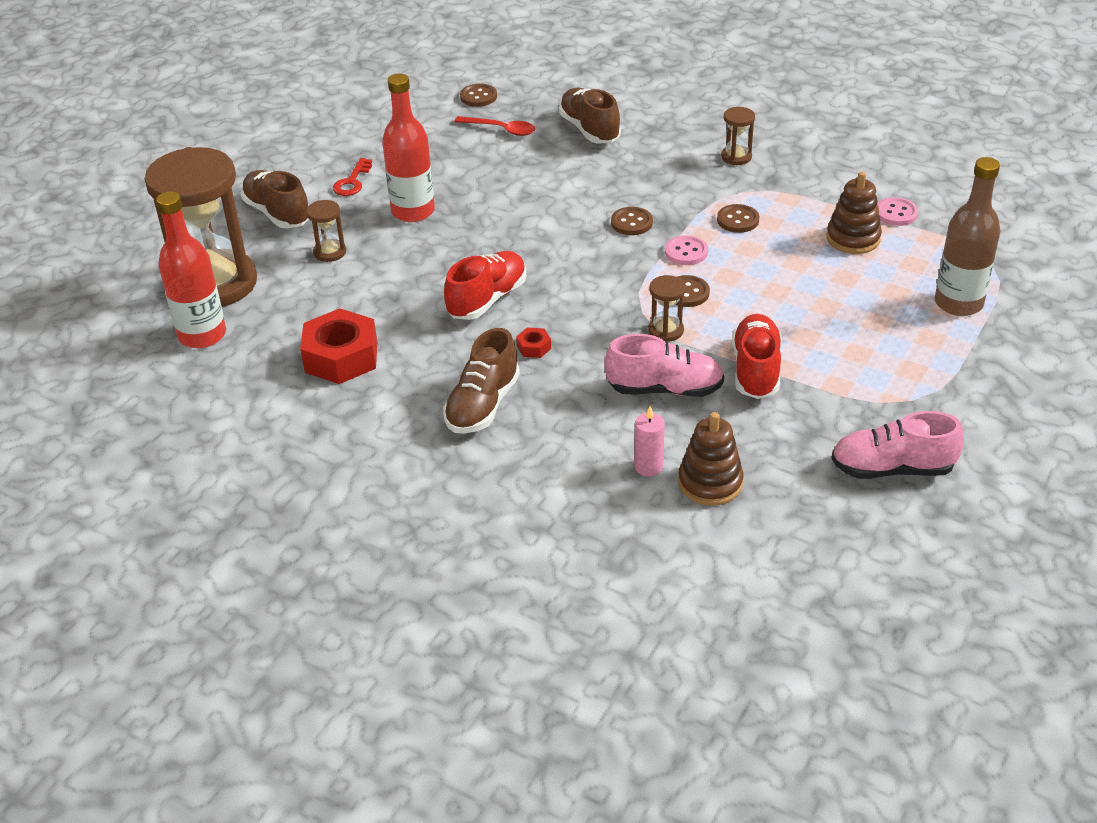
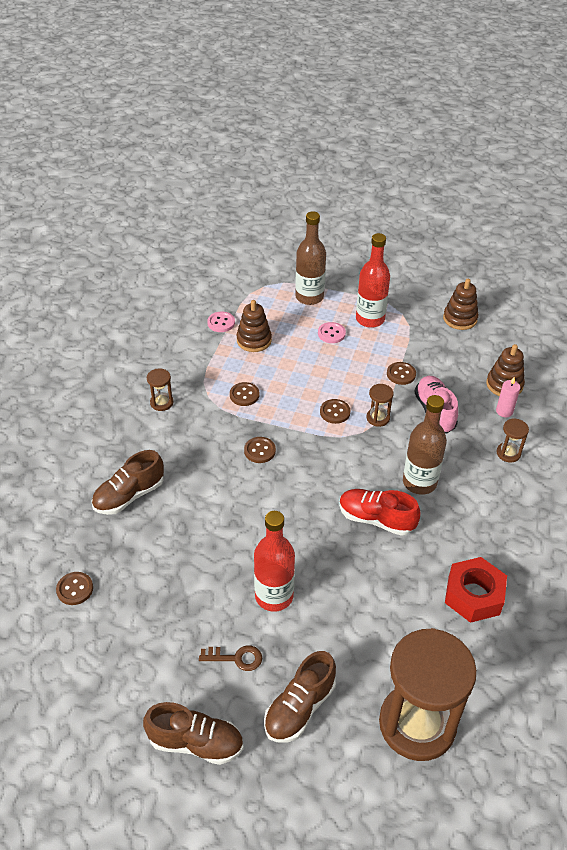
camera: 105 degrees left, 5 degrees up
(202, 335) = (487, 707): red bottle -> red bottle (370, 319)
(330, 252) = (347, 644): brown hourglass -> brown hourglass (508, 453)
(352, 182) = (236, 658): red key -> brown key
(483, 405) = (487, 498): brown shoe -> brown shoe (196, 742)
(501, 130) = (134, 558): red spoon -> none
(534, 347) = (419, 482): red nut -> brown bottle
(686, 252) = (289, 417): pink button -> pink button (331, 334)
(755, 370) = (401, 374): red shoe -> brown button
(892, 469) = (460, 319): pink shoe -> brown stacking toy

